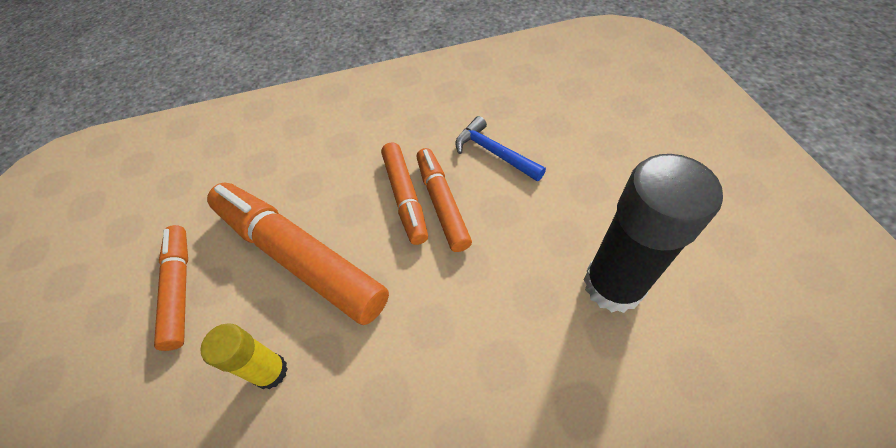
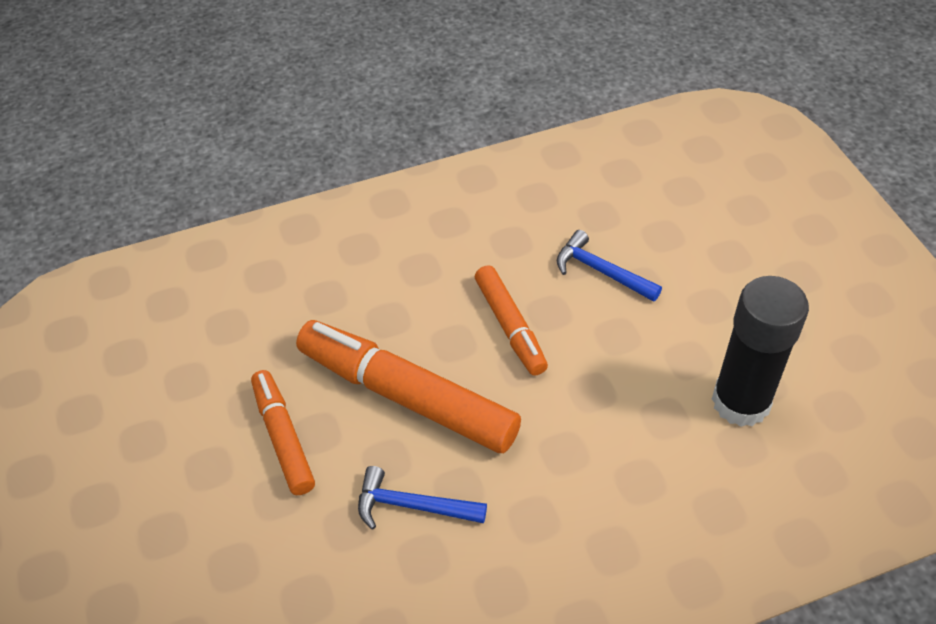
camera: 10 degrees left, 5 degrees down
(270, 371) = (412, 506): yellow glue stick -> blue hammer
(442, 203) = (553, 331): orange marker -> none

